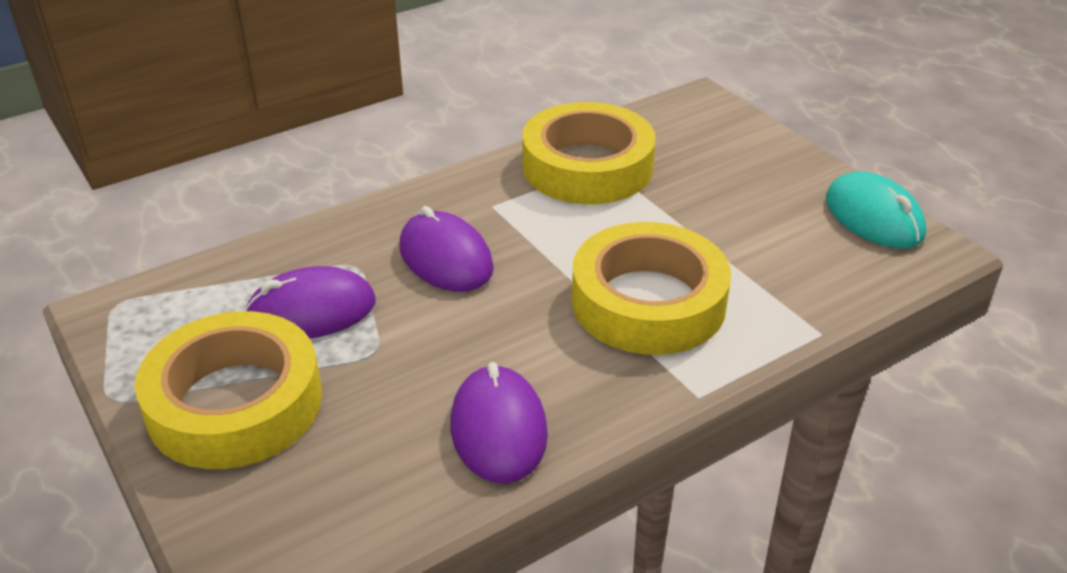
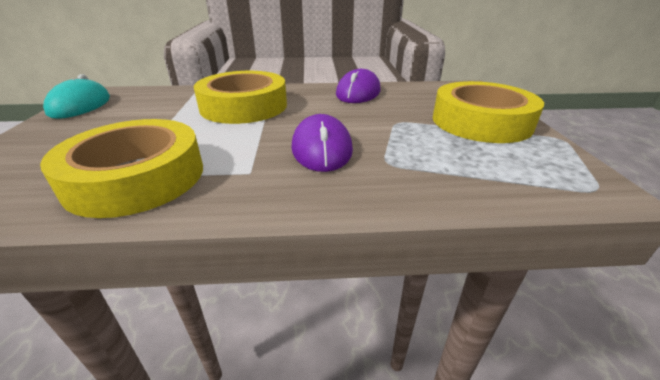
camera: 150 degrees left, 5 degrees down
(311, 311) = (430, 145): purple mouse -> none

